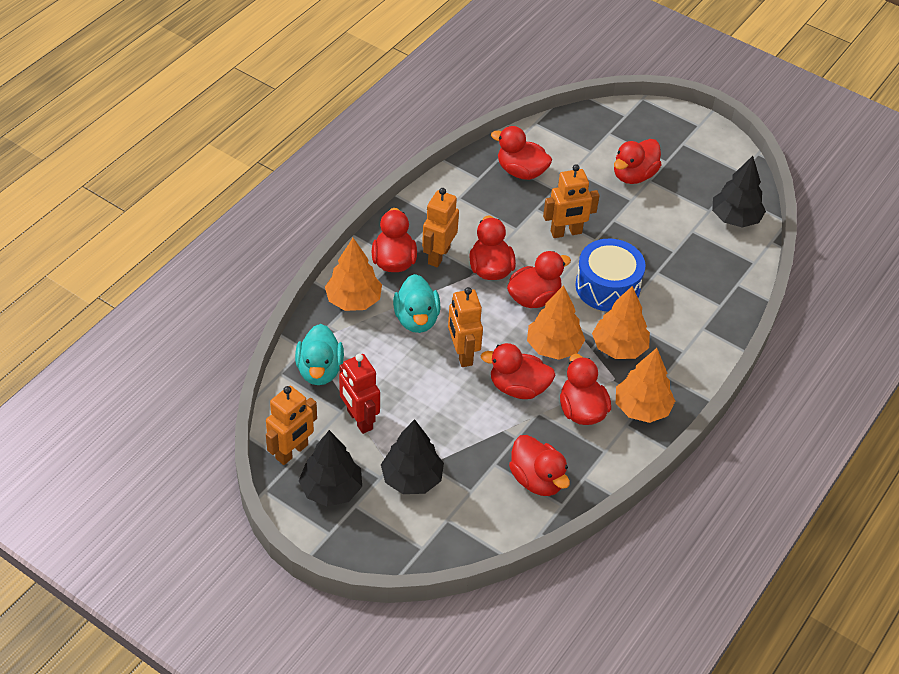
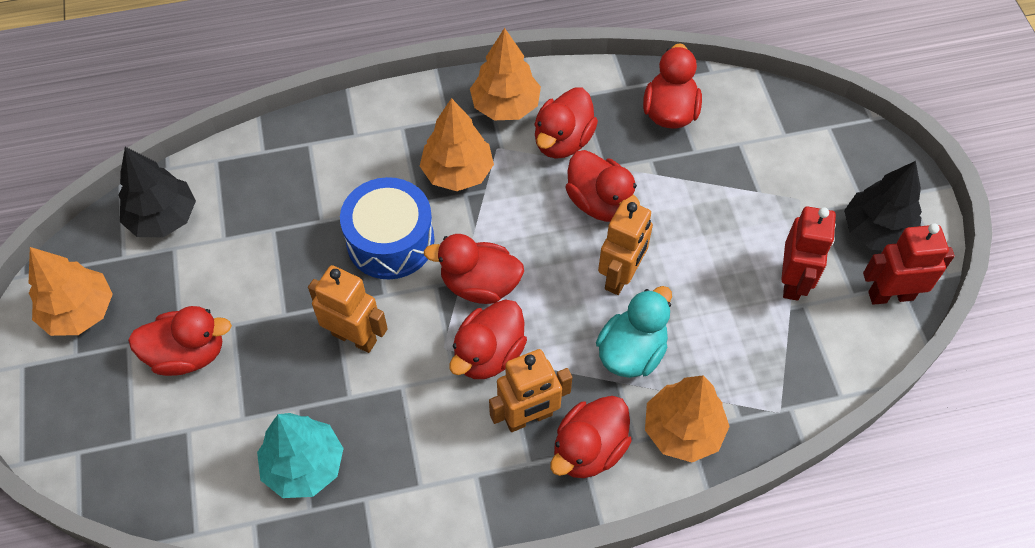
camera: 135 degrees left, 10 degrees up
(292, 452) = (890, 295): orange robot -> red robot
(320, 370) = (793, 367): turquoise duck -> none
(412, 479) = (787, 189): black tree -> none
(521, 171) = (304, 466): red duck -> turquoise tree
(553, 347) = (520, 218): orange tree -> orange tree (79, 312)

